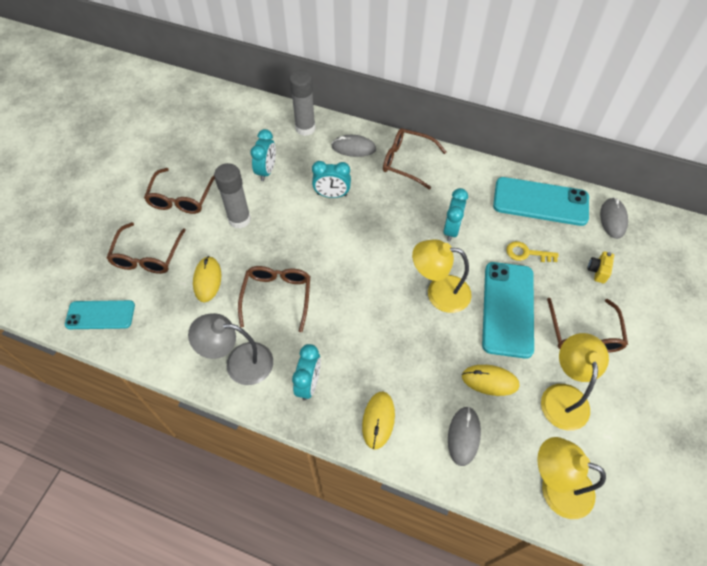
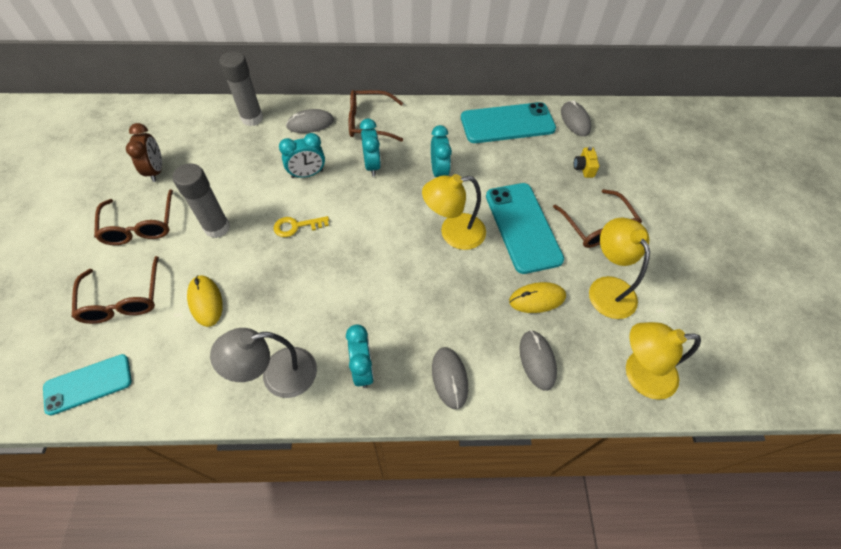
camera: 25 degrees left, 0 degrees up
(210, 153) = (156, 170): none -> brown clock
(266, 171) = (227, 170): turquoise clock -> turquoise clock (372, 165)
(277, 296) = (291, 292): brown glasses -> none
(378, 420) = (449, 378): yellow mouse -> grey mouse
(527, 253) = (516, 172): yellow key -> yellow key (296, 226)

